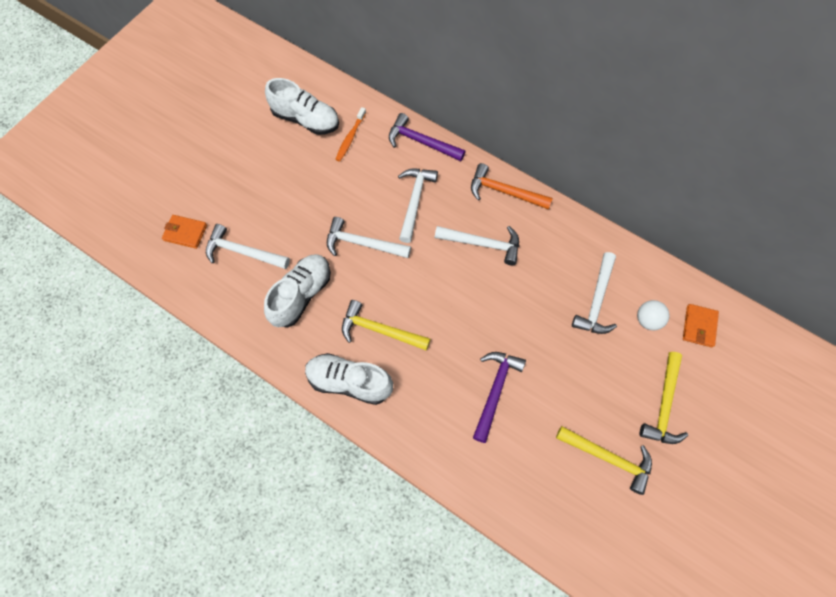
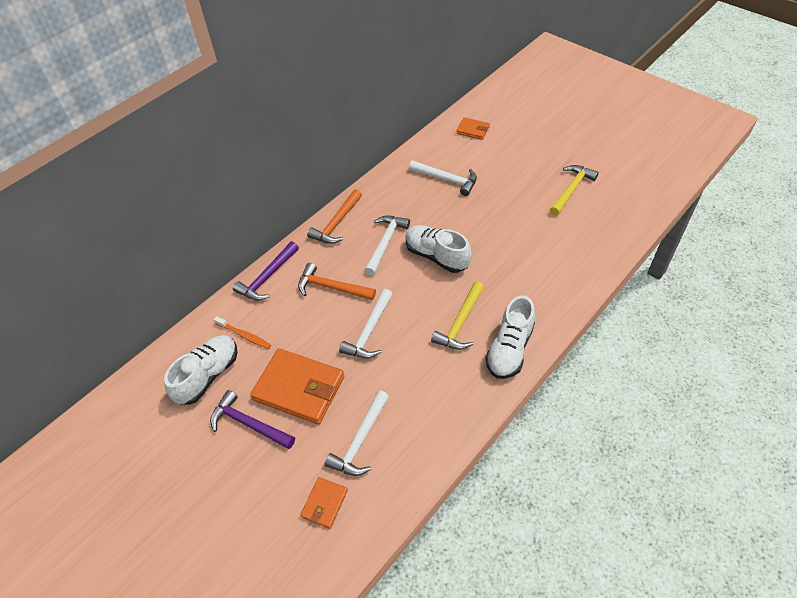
camera: 80 degrees left, 15 degrees down
(295, 193) = (299, 388): none -> orange wallet
(301, 295) = (417, 386): white shoe -> white shoe (436, 256)
(415, 201) = (331, 287): white hammer -> orange hammer
(495, 391) = (519, 248): purple hammer -> purple hammer (249, 423)
(648, 320) = (465, 155): white ball -> none
(664, 405) = (531, 156): yellow hammer -> none

